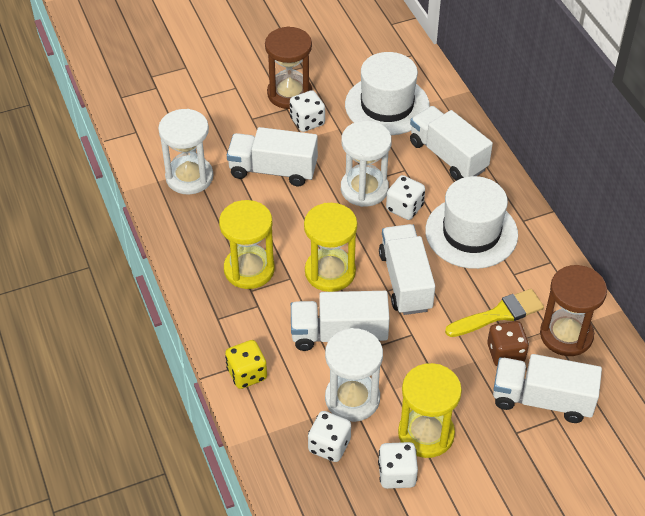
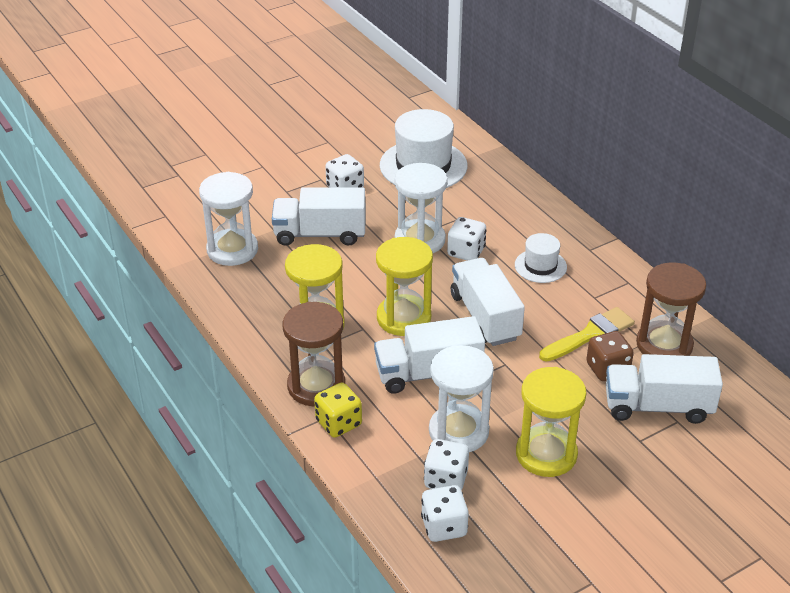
camera: 10 degrees left, 10 degrees down
(289, 93) = (320, 166): brown hourglass -> brown hourglass (316, 386)
(397, 474) = (526, 497): white dice -> white dice (444, 526)
(448, 156) = (497, 202): white truck -> none
(471, 233) = (540, 266): white hat -> white hat, size x0.54

